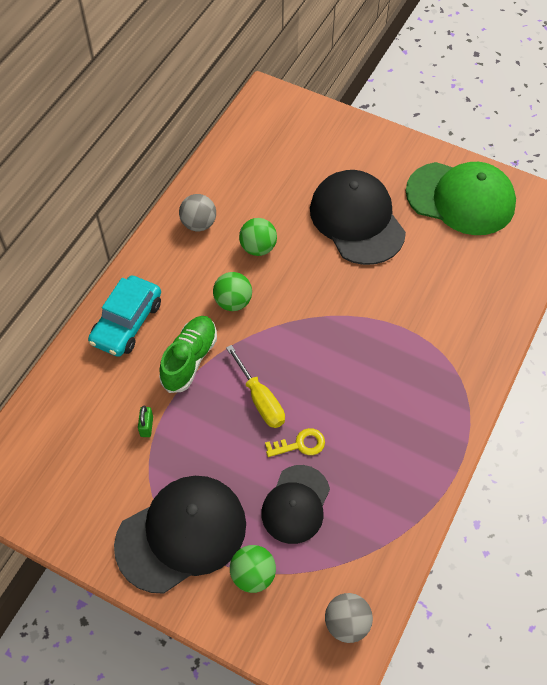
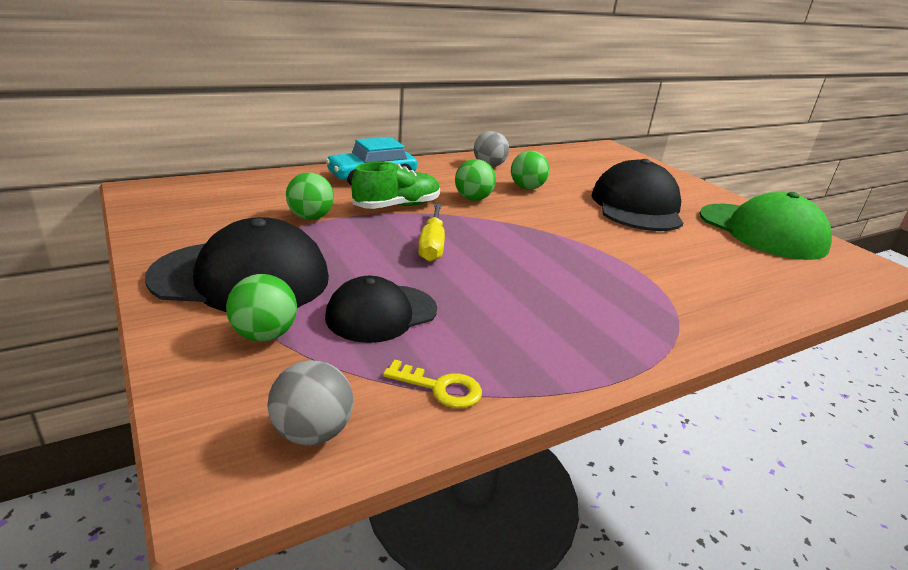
camera: 30 degrees right, 30 degrees down
(146, 426) = (310, 217): green padlock -> green ball
(300, 444) = (437, 282): yellow key -> yellow key (440, 388)

